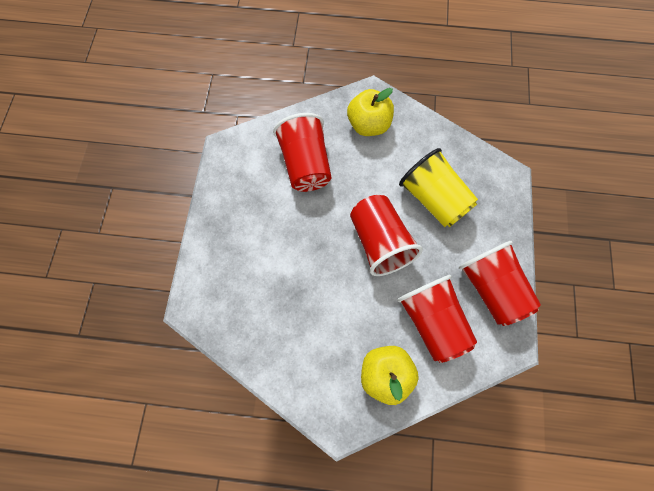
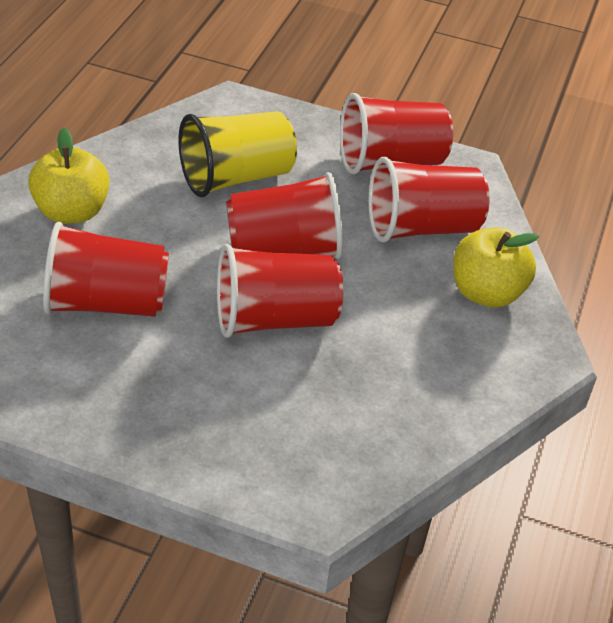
camera: 80 degrees left, 25 degrees down
(321, 252) = (275, 318): none -> red cup

